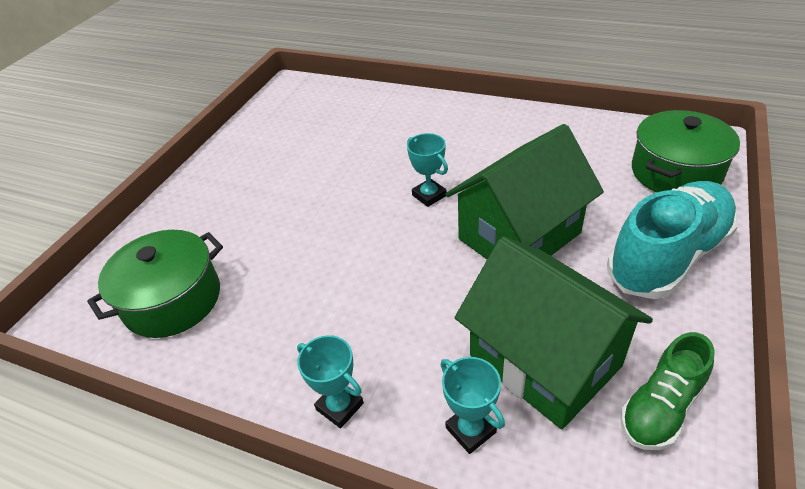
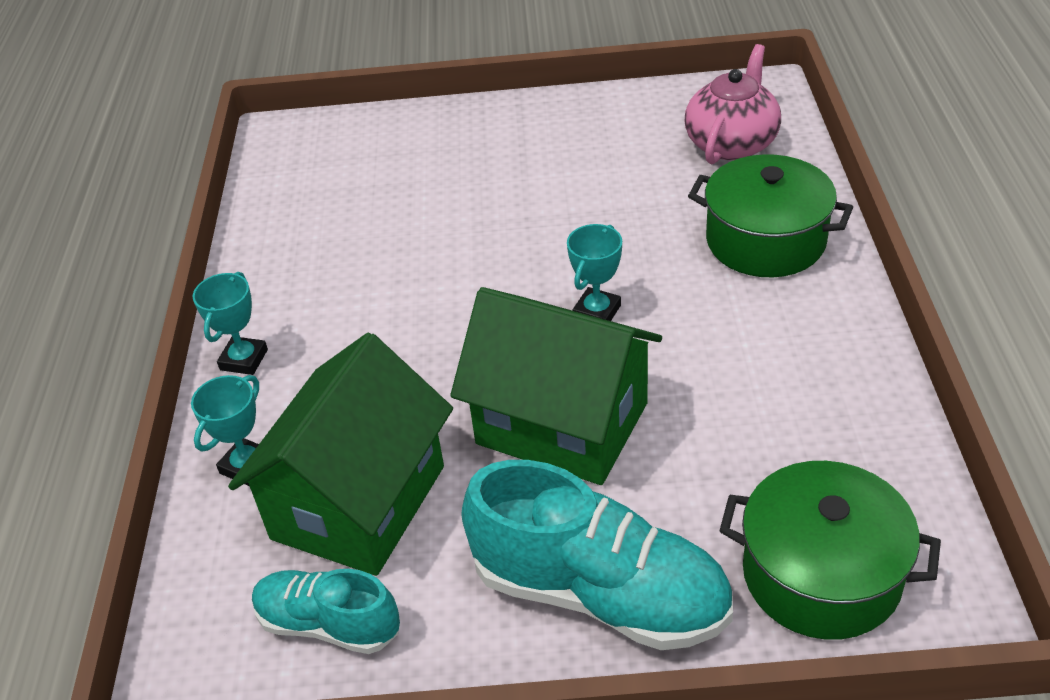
camera: 65 degrees right, 0 degrees up
(172, 300) = (329, 188): green pot -> green pot (765, 240)
(325, 107) = (731, 143): none -> pink teapot
(661, 407) = (328, 624): green shoe -> turquoise shoe

